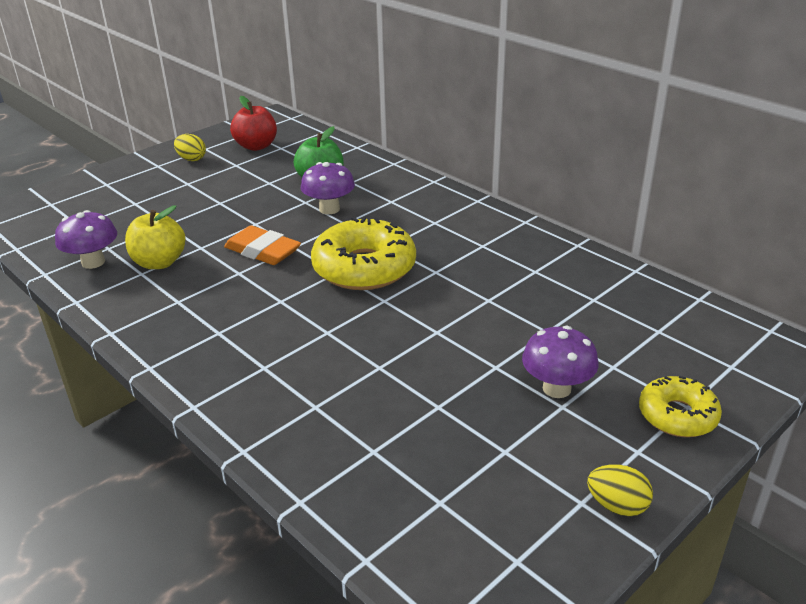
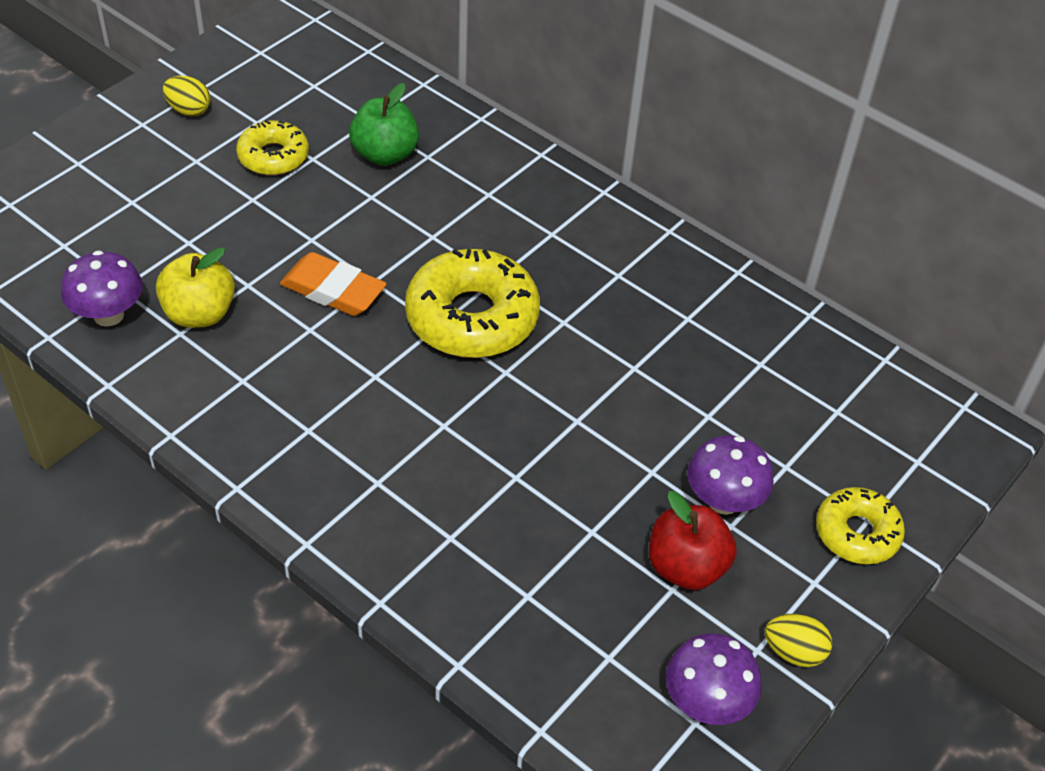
camera: 10 degrees left, 15 degrees up
(242, 181) = (273, 156): none -> yellow donut
(256, 146) = (277, 82): red apple -> red apple (686, 567)
(329, 209) = (407, 210): purple mushroom -> purple mushroom (706, 703)

